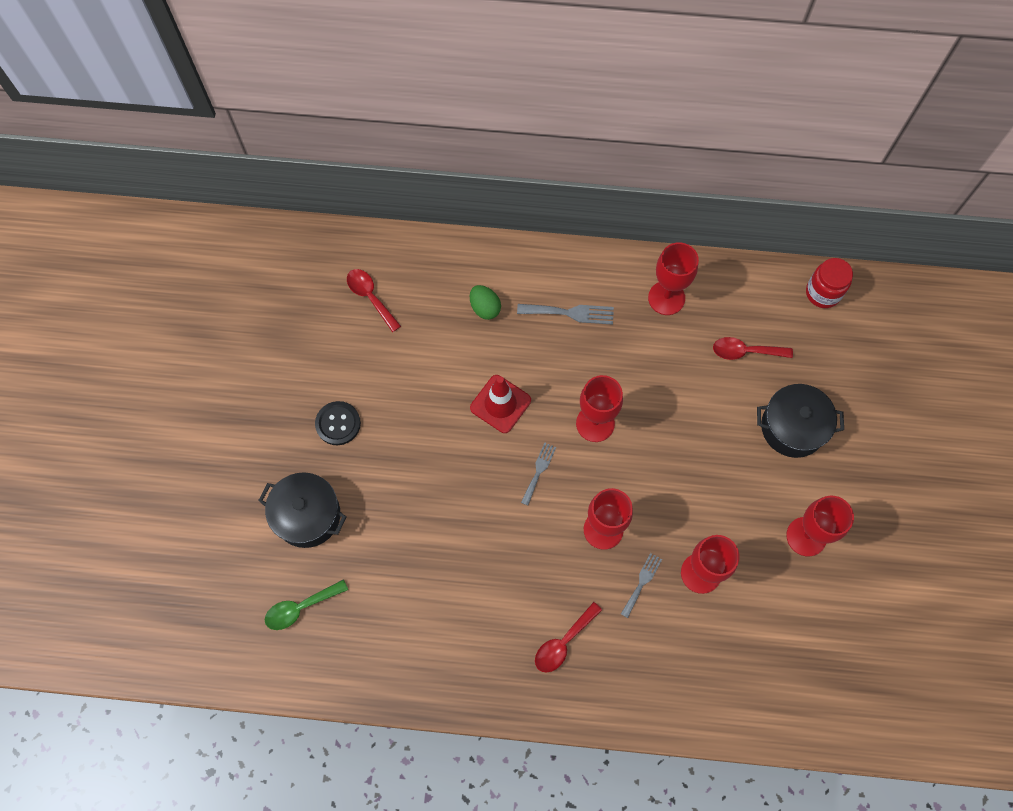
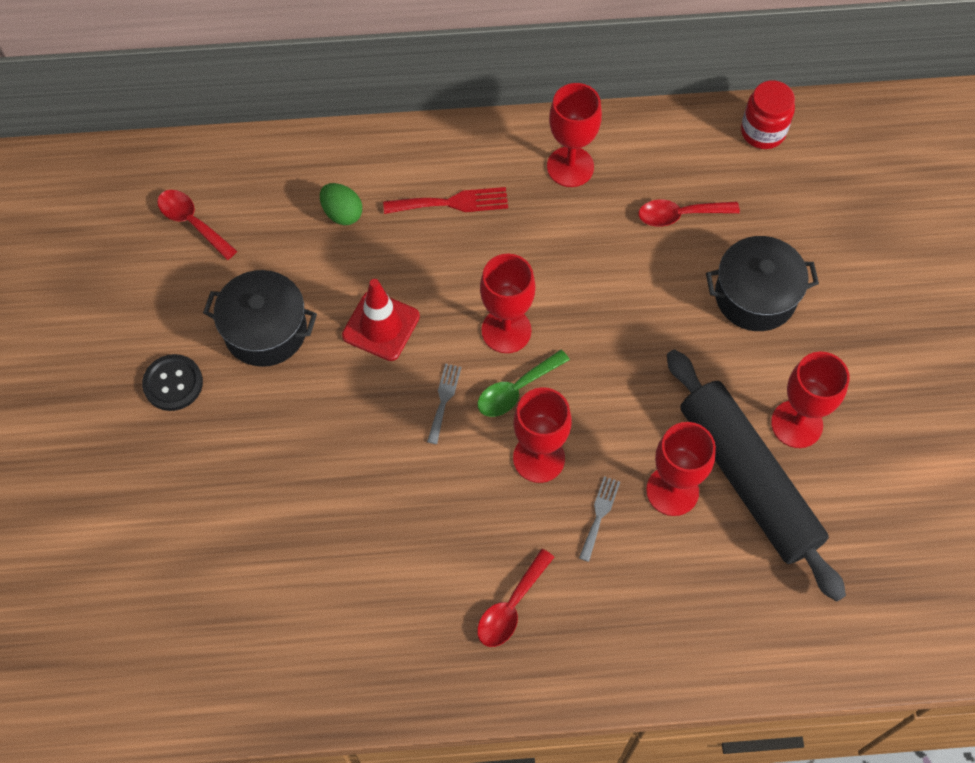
camera: 10 degrees left, 5 degrees down
(301, 607) = (158, 622): green spoon -> green spoon (516, 389)
(307, 515) = (150, 504): black pot -> black pot (265, 330)
(570, 313) = (452, 203): grey fork -> red fork
(760, 574) = (748, 479): none -> black rolling pin

